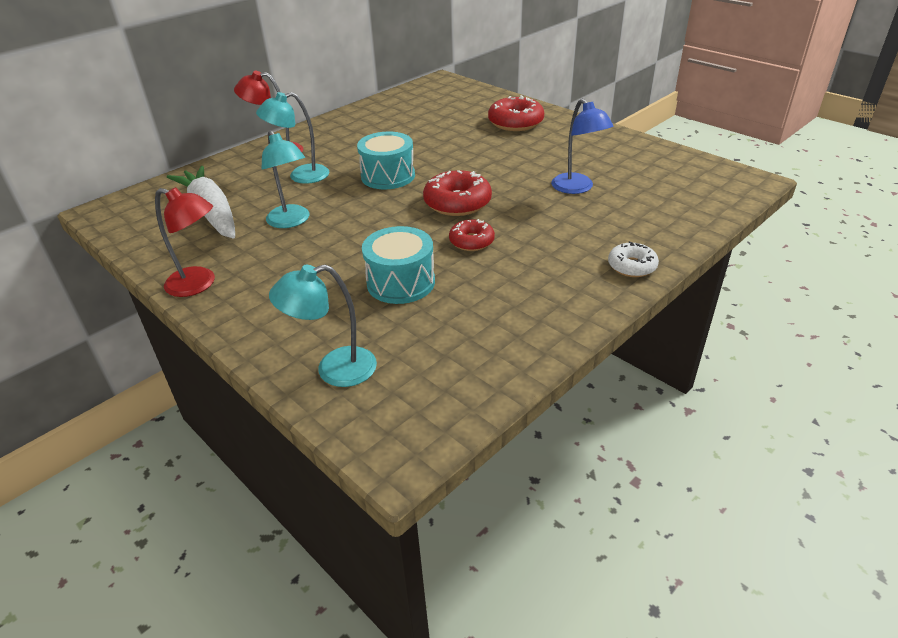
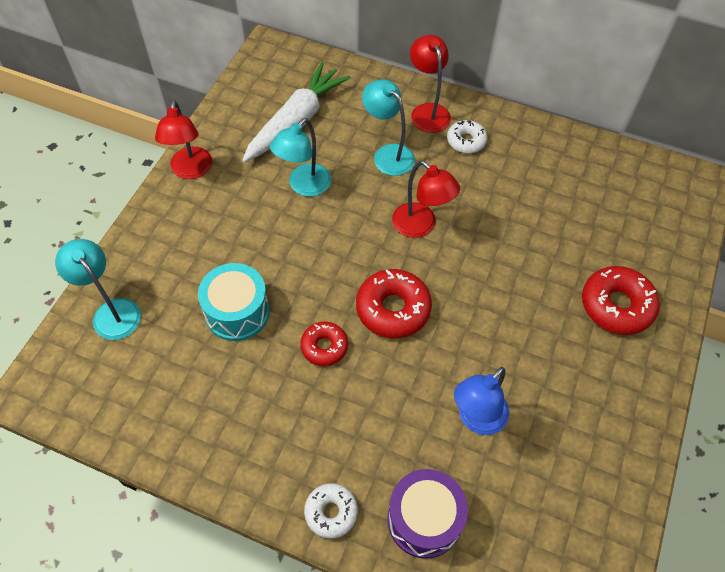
camera: 65 degrees right, 20 degrees up
(324, 142) = (466, 141): none -> white donut
(388, 176) = (420, 226): turquoise drum -> red lamp
(651, 225) = (424, 519): none -> purple drum

